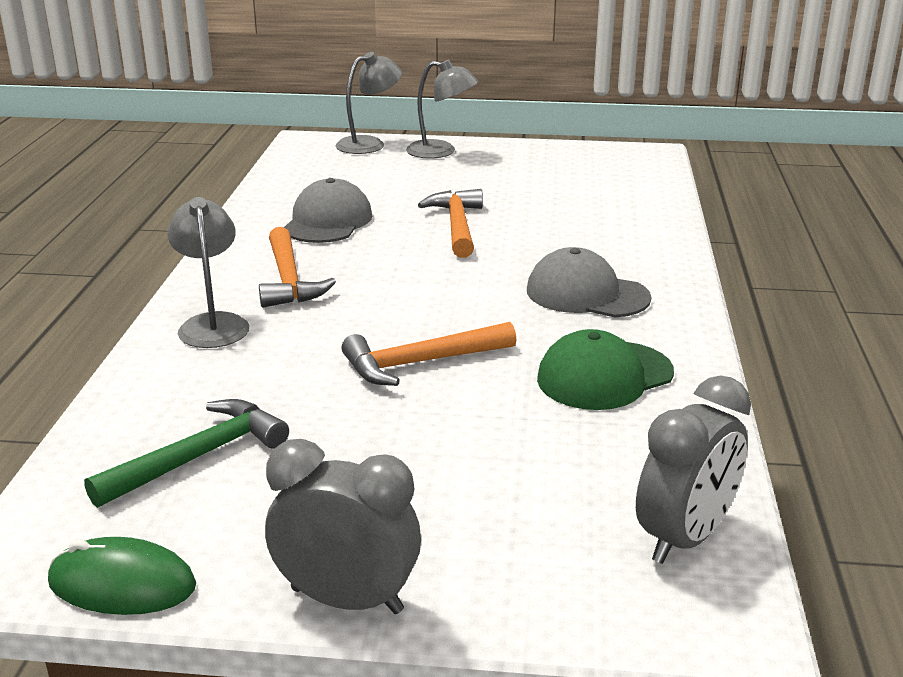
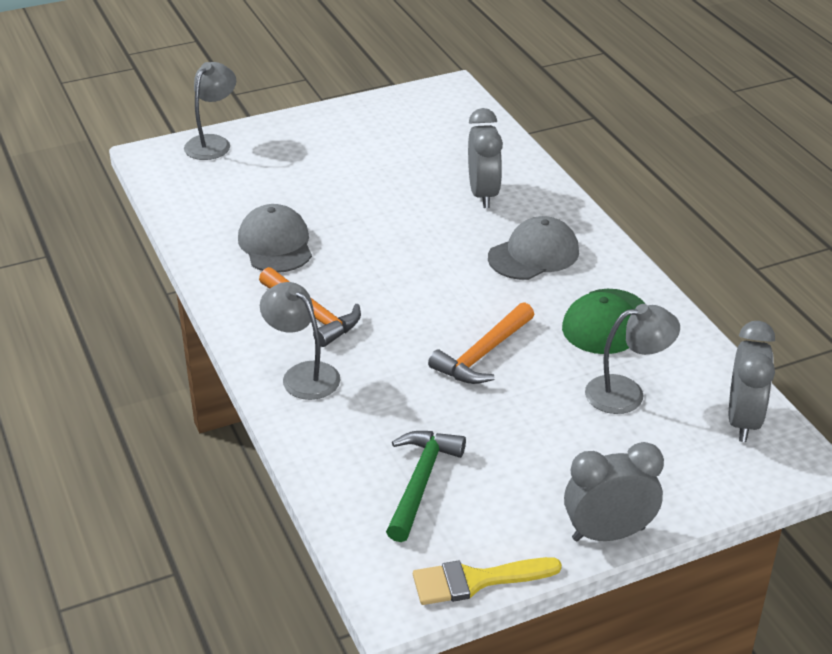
camera: 30 degrees left, 10 degrees up
(122, 584) = (476, 580): green mouse -> yellow brush
(441, 152) = (284, 135): grey lamp -> grey lamp (627, 393)
(457, 225) = (380, 216): orange hammer -> none
(587, 294) = (533, 254): grey cap -> grey cap turned 150 degrees clockwise
(588, 234) = (483, 194): none -> grey clock

